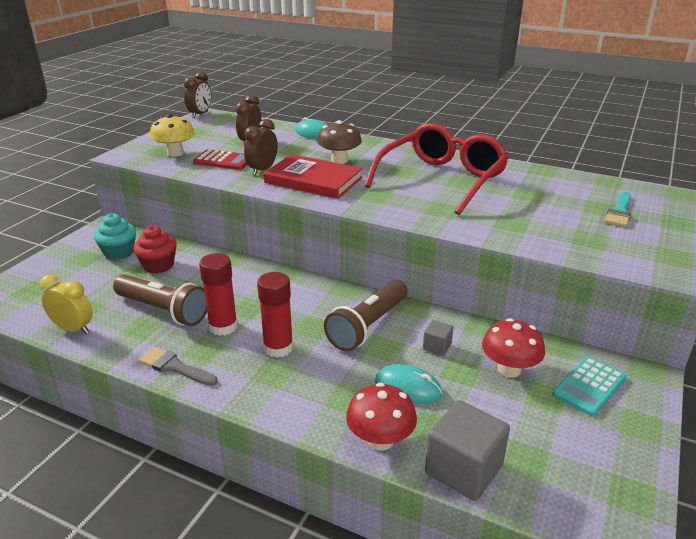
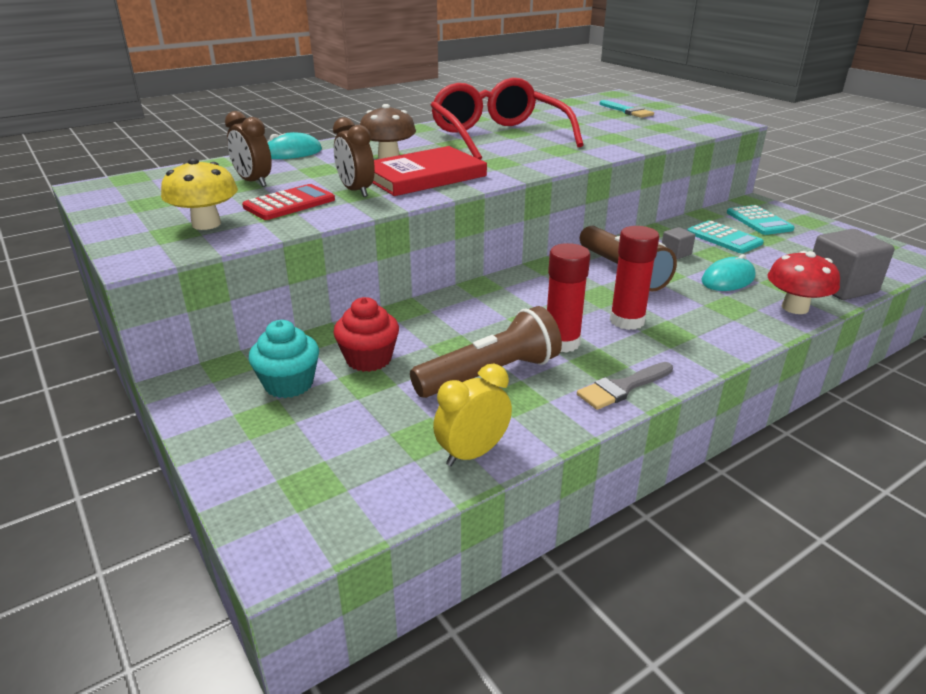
camera: 60 degrees left, 0 degrees up
(200, 114) = (84, 190): brown clock -> none
(509, 369) = (724, 238): red mushroom -> turquoise calculator

